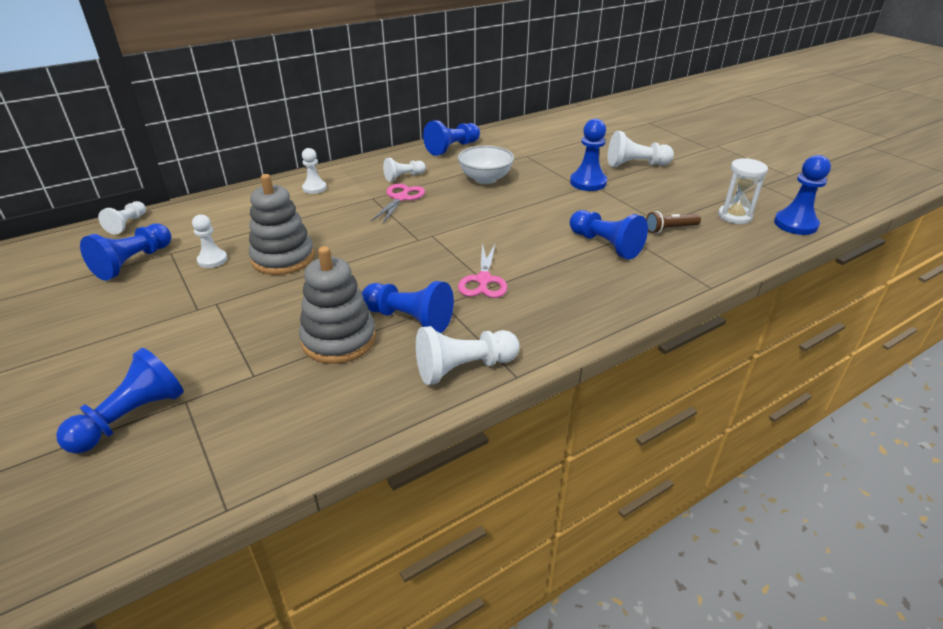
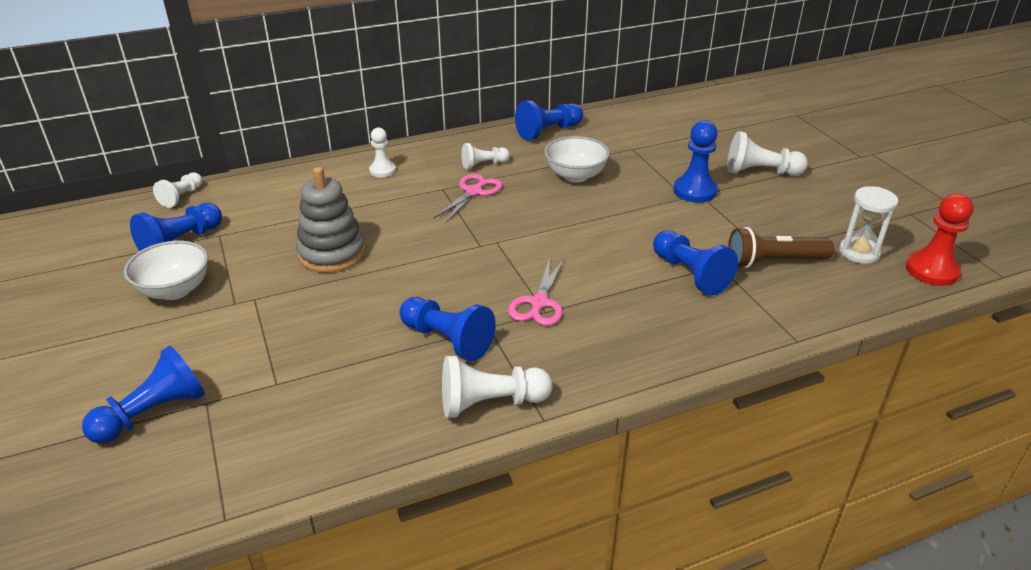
camera: 10 degrees right, 0 degrees up
(134, 304) = (175, 290): none -> white bowl
(212, 260) = (259, 248): white pawn -> none
(339, 340) = (369, 355): grey stacking toy -> none
(670, 229) = (773, 261): brown flashlight -> brown flashlight, size x1.56
(795, 224) = (932, 270): blue pawn -> red pawn

